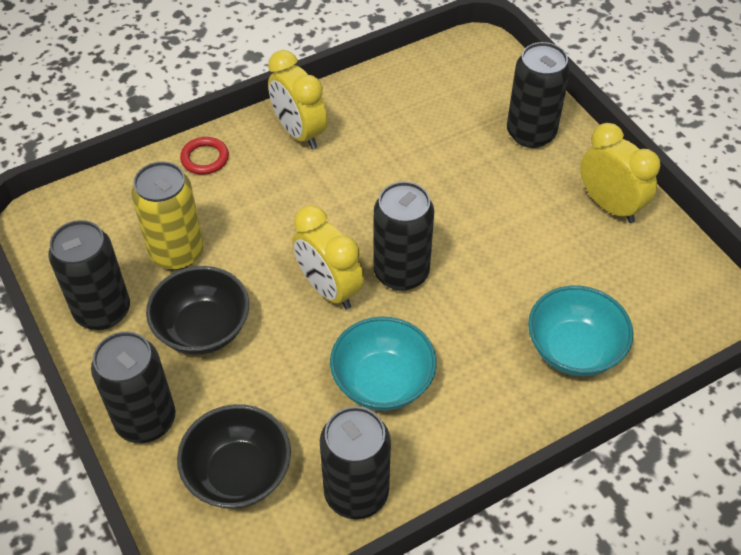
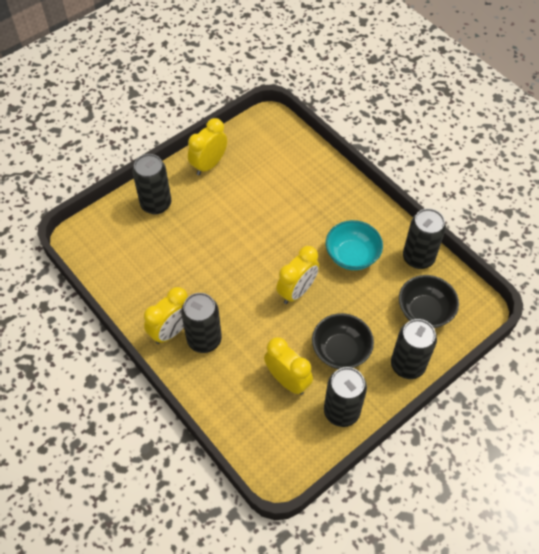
camera: 100 degrees left, 5 degrees up
(177, 252) = (287, 380): yellow can -> yellow clock
(205, 158) = (203, 384): red ring -> none
(401, 272) = (277, 257): black can -> black can (204, 339)
(574, 349) = (310, 176): turquoise bowl -> none

